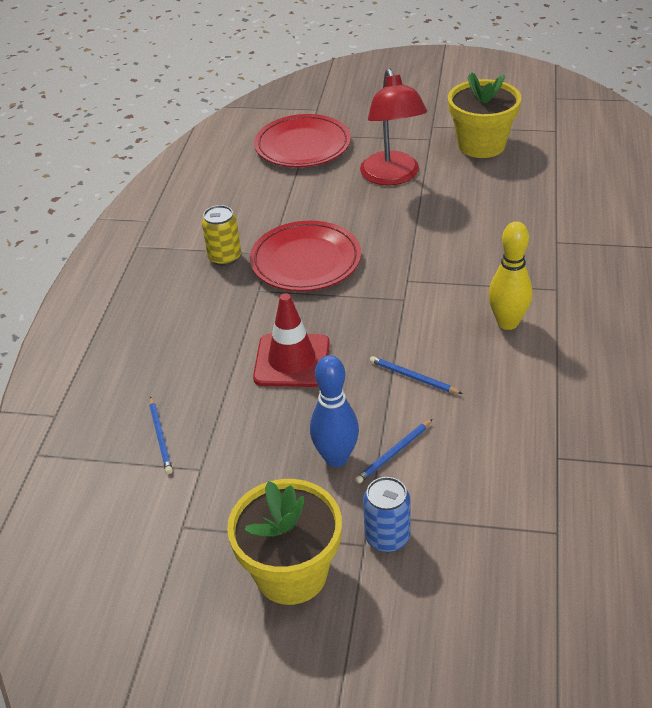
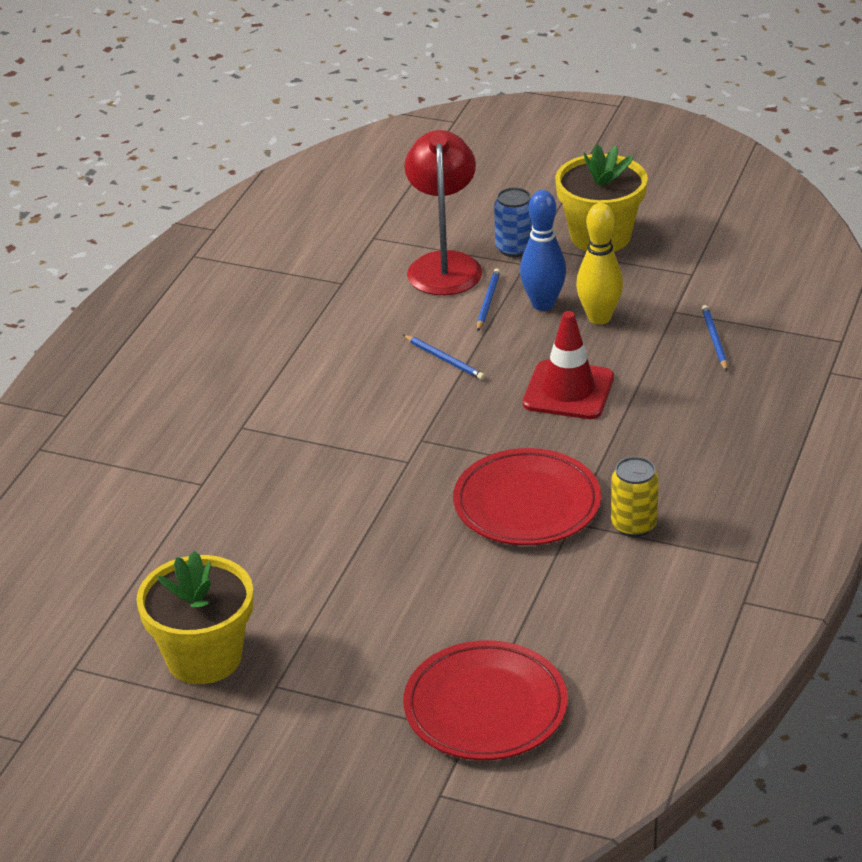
camera: 170 degrees left, 5 degrees down
(392, 176) = (364, 619): red lamp -> red lamp (444, 264)
(394, 453) = (488, 301): blue pencil -> blue pencil turned 45 degrees counterclockwise
(507, 323) = (318, 398): yellow bowling pin -> yellow bowling pin (599, 318)

